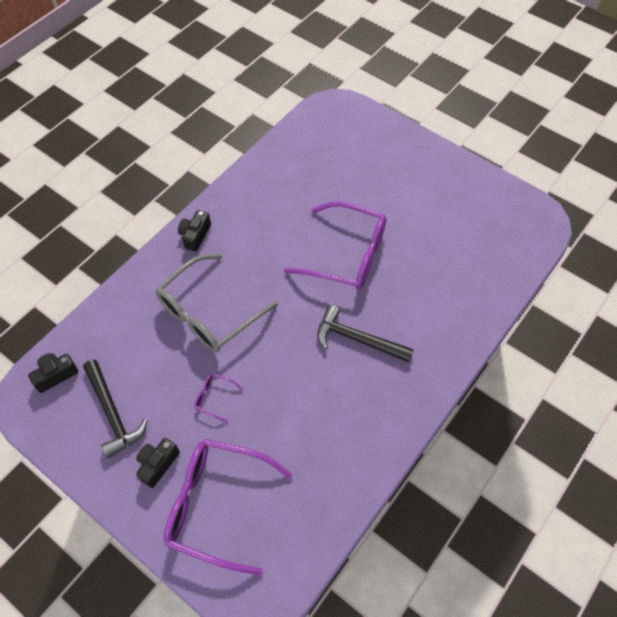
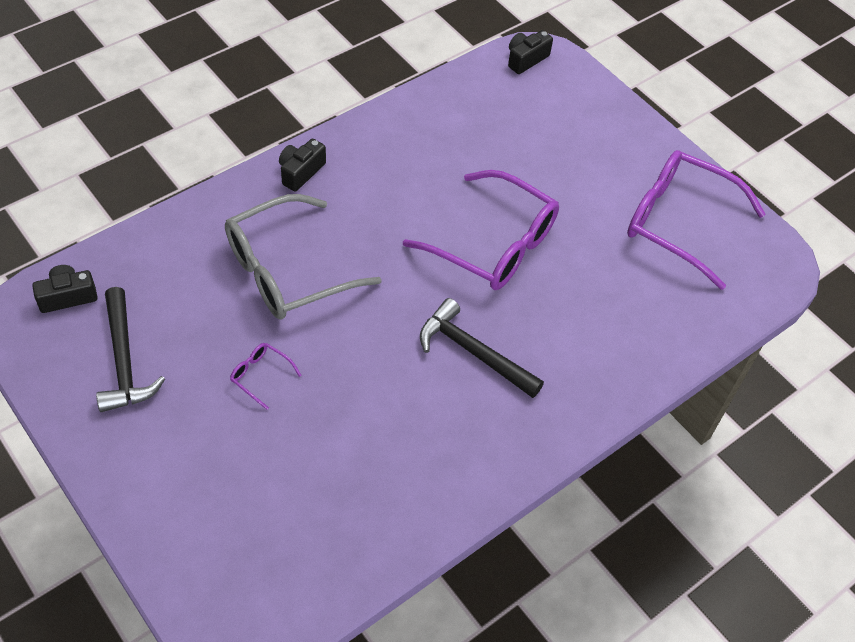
camera: 10 degrees right, 5 degrees down
(158, 464) = (161, 437): black camera -> black camera (526, 59)
(217, 505) = (221, 507): purple glasses -> purple glasses (678, 222)

